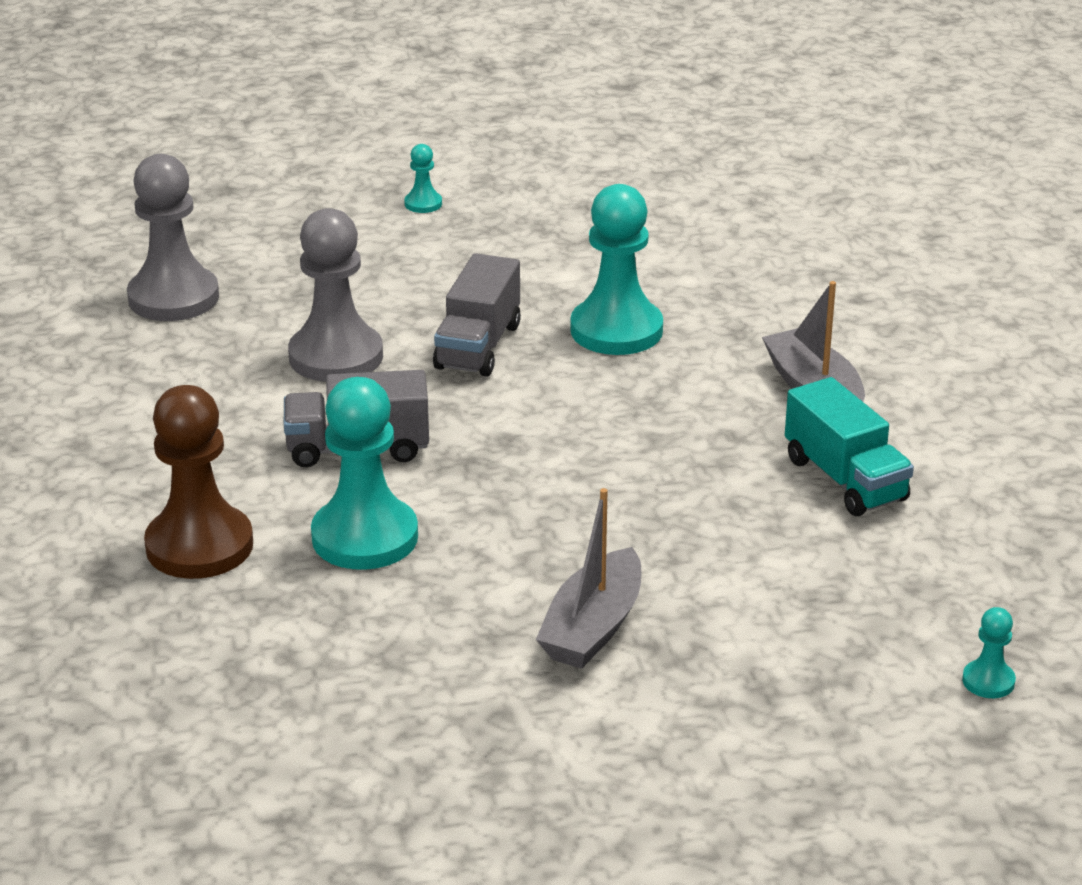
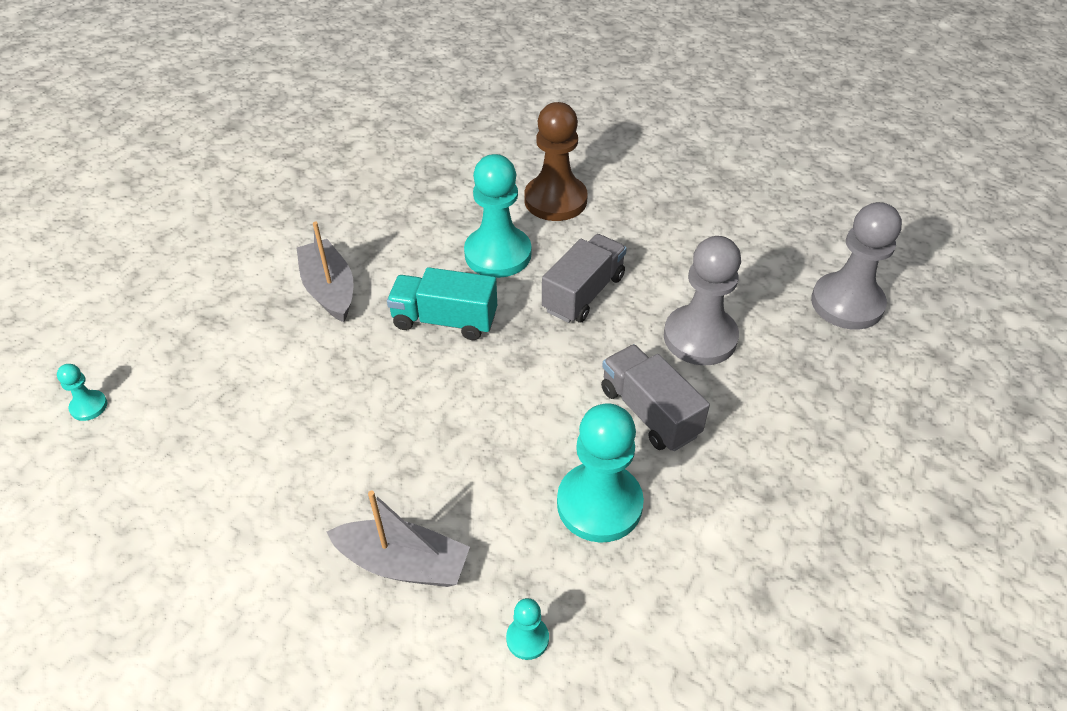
camera: 130 degrees right, 15 degrees up
(423, 204) = (916, 517): turquoise pawn -> turquoise pawn (527, 639)
(845, 479) = (299, 492): turquoise truck -> turquoise truck (444, 320)

